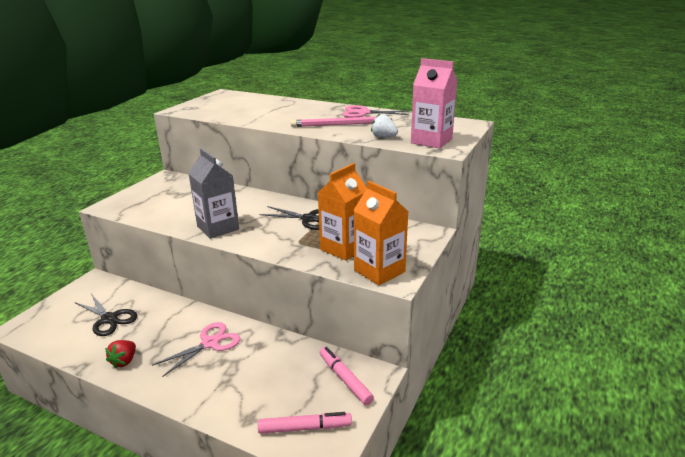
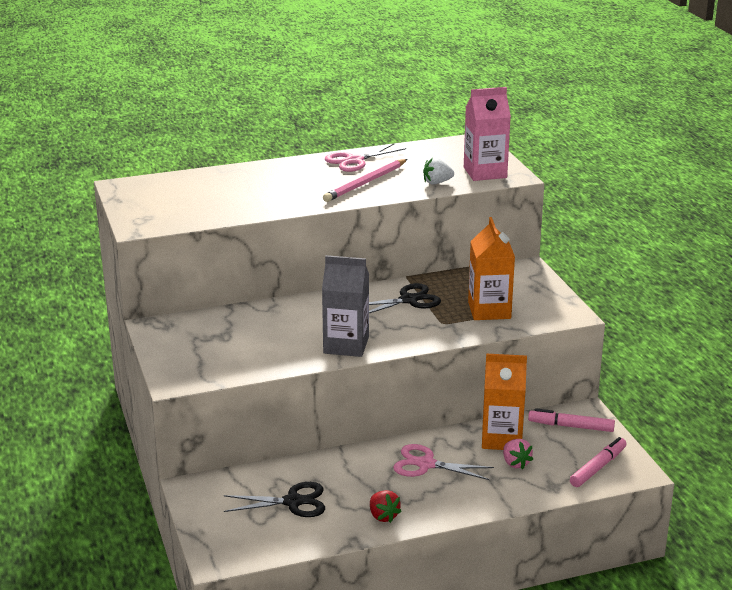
camera: 45 degrees left, 0 degrees up
(210, 343) = (426, 464): pink scissors -> pink scissors turned 75 degrees counterclockwise
(258, 381) = (515, 463): none -> pink strawberry
(379, 271) = (549, 314): orange carton -> orange carton (501, 439)

